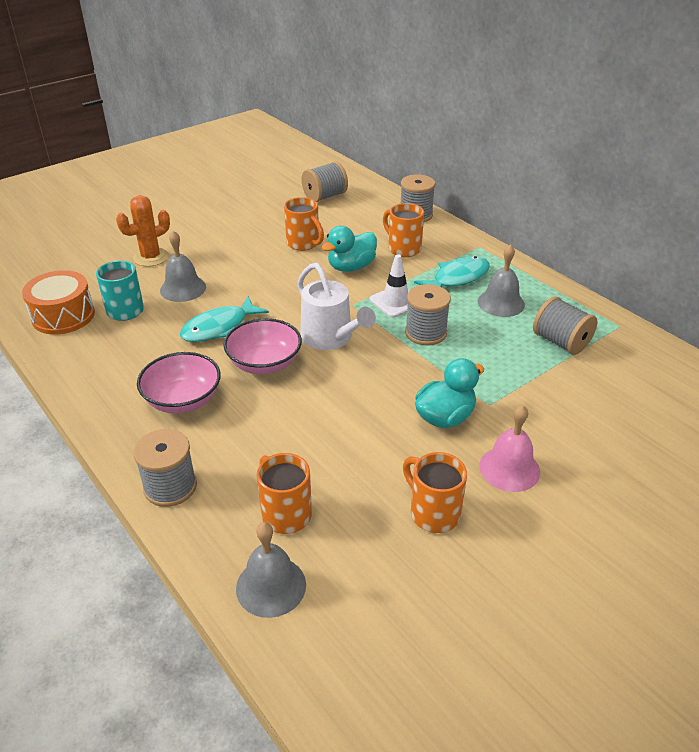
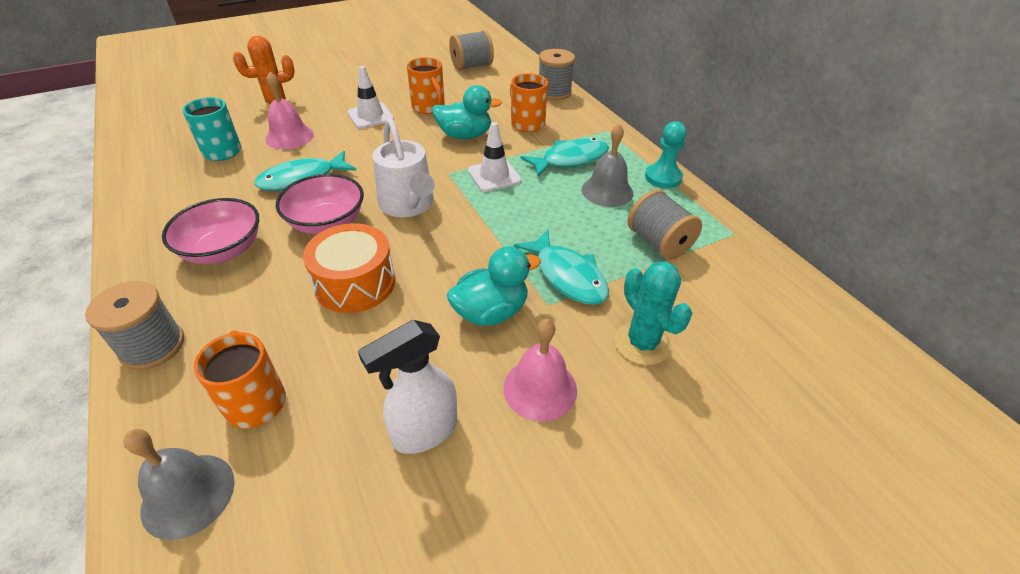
camera: 10 degrees right, 5 degrees up
(63, 316) = (162, 149): orange drum -> orange drum (355, 283)
(183, 288) = (289, 137): grey bell -> pink bell
(251, 259) = (370, 116): none -> white traffic cone
(351, 267) = (465, 135): turquoise duck -> turquoise duck turned 150 degrees counterclockwise
(425, 333) = (511, 212): grey spool -> none
(433, 513) = (424, 431): orange mug -> white spray bottle
(496, 380) = (567, 276): none -> turquoise fish
(544, 284) = (663, 177): none -> turquoise pawn
(576, 423) = (642, 343): none -> turquoise cactus

